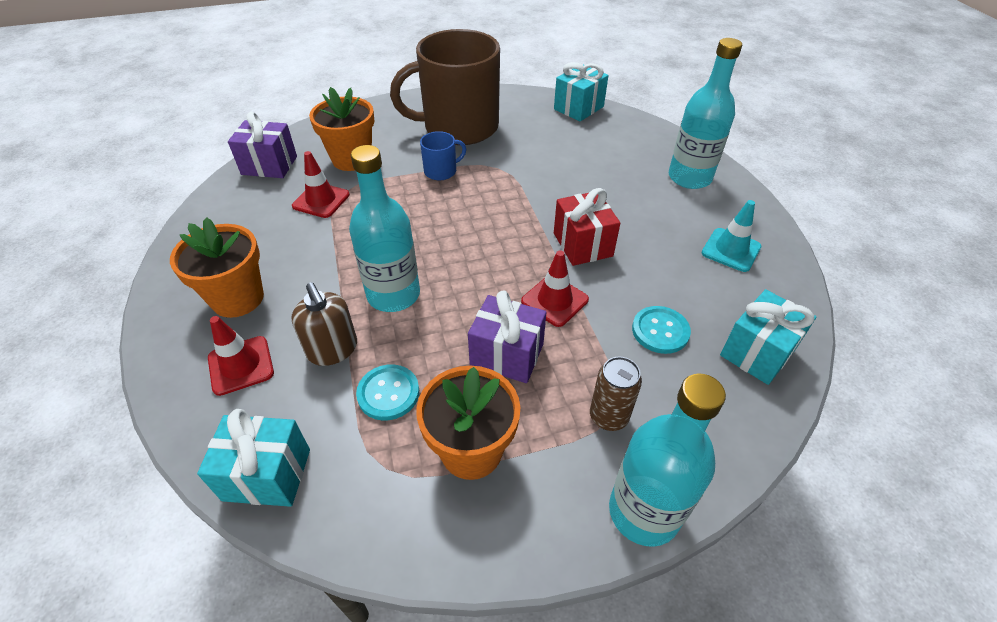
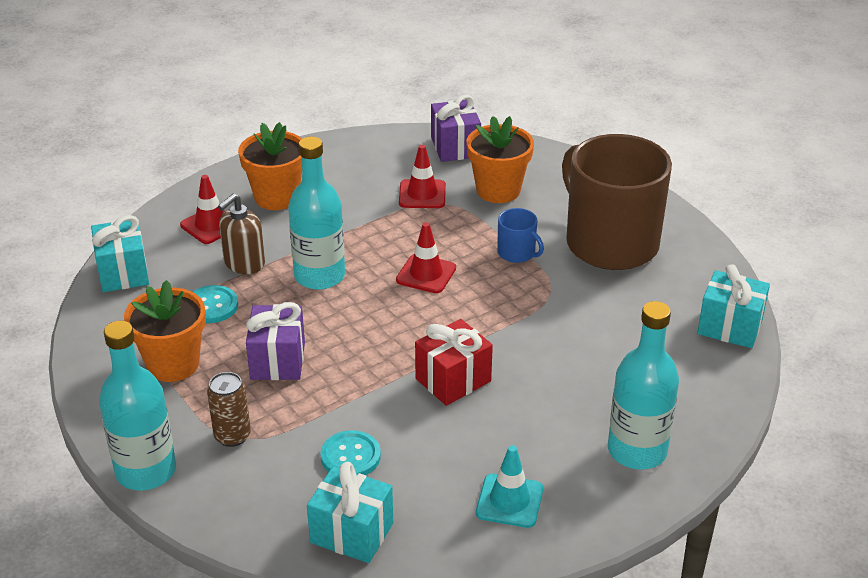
camera: 70 degrees right, 10 degrees down
(554, 300) = (359, 376): red traffic cone -> red traffic cone (426, 274)

